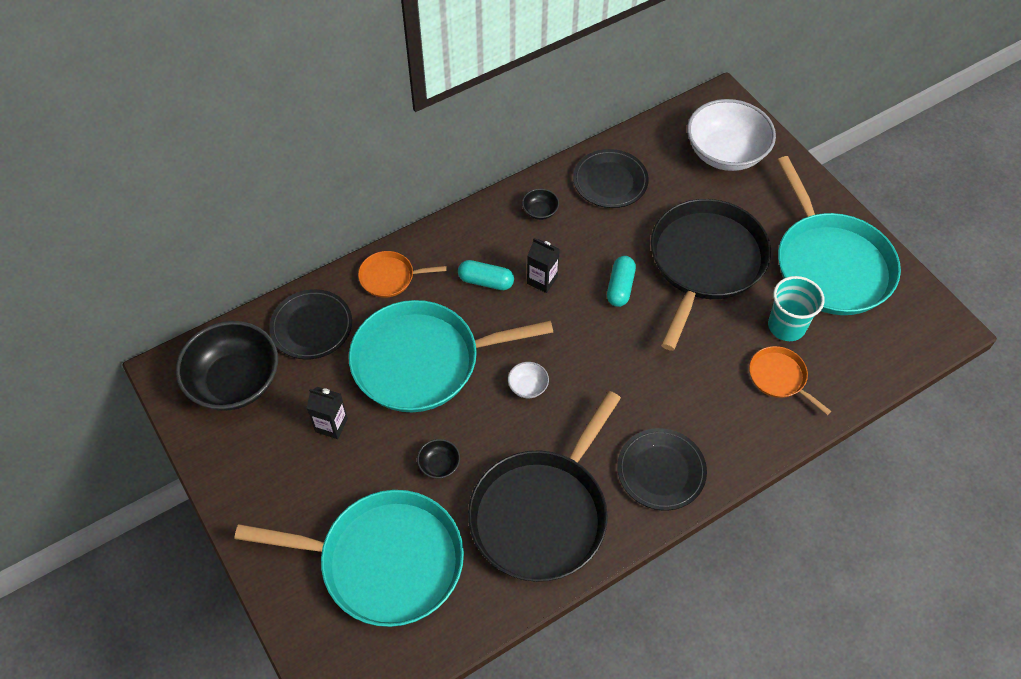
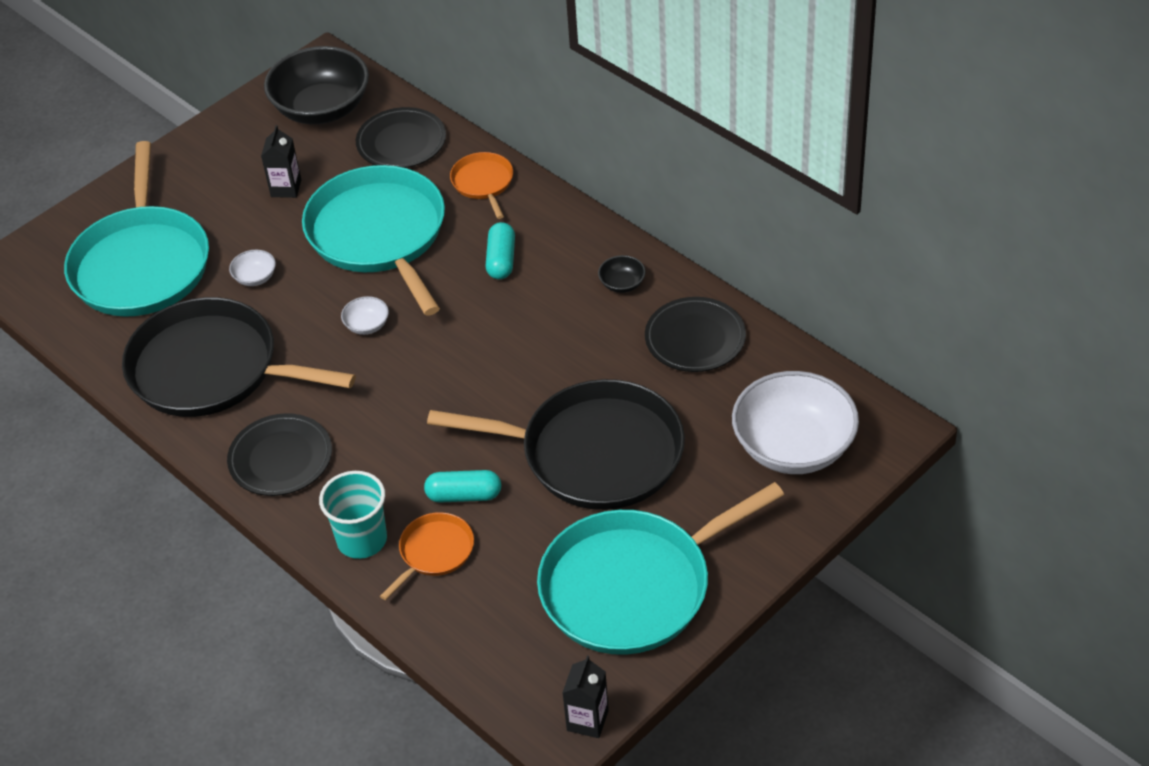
camera: 80 degrees right, 10 degrees down
(439, 465) = (255, 277): black bowl -> white bowl
(542, 280) = (518, 307): black carton -> black carton (587, 720)
(620, 287) = (528, 378): turquoise capsule -> turquoise capsule (464, 495)
(786, 326) = (515, 550): turquoise cup -> turquoise cup (362, 540)

